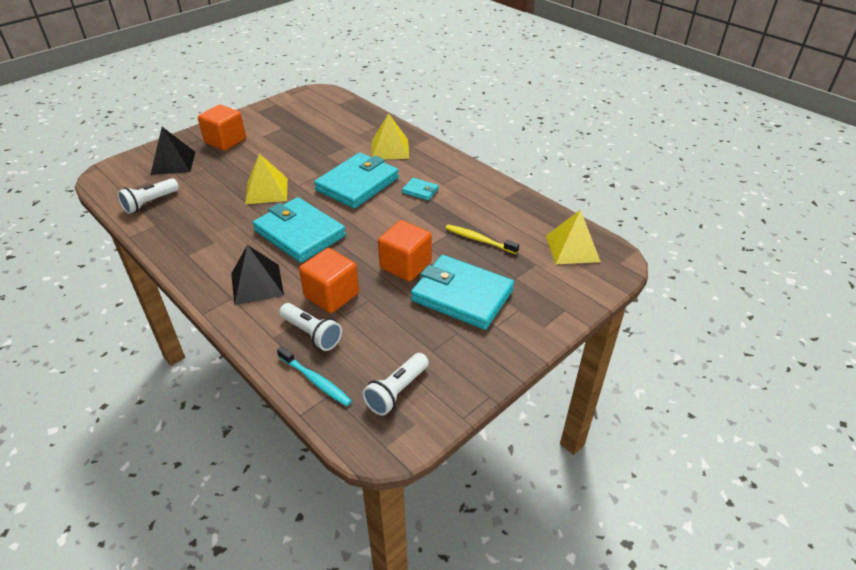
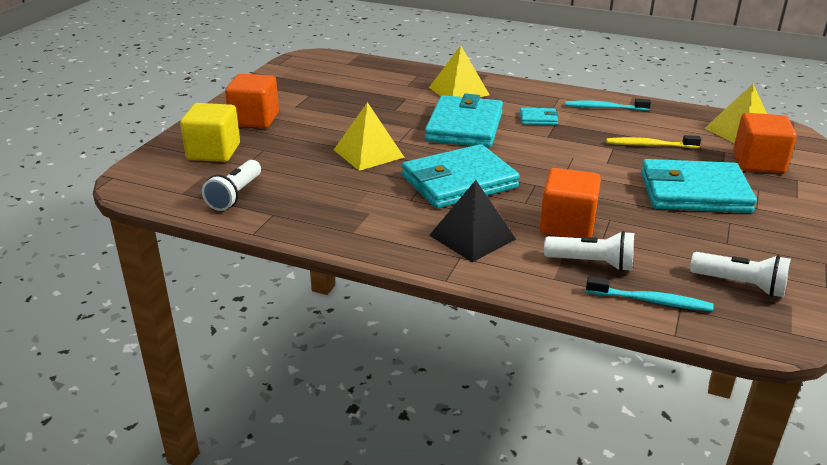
camera: 25 degrees left, 10 degrees down
(173, 163) = (213, 152): black pyramid -> yellow cube
(299, 233) = (459, 182): turquoise wallet -> turquoise wallet turned 45 degrees counterclockwise
(397, 391) = (740, 285): white flashlight -> white flashlight turned 75 degrees counterclockwise
(405, 265) = (607, 182): orange cube -> orange cube (758, 163)
(484, 193) = (604, 108): none -> turquoise toothbrush

